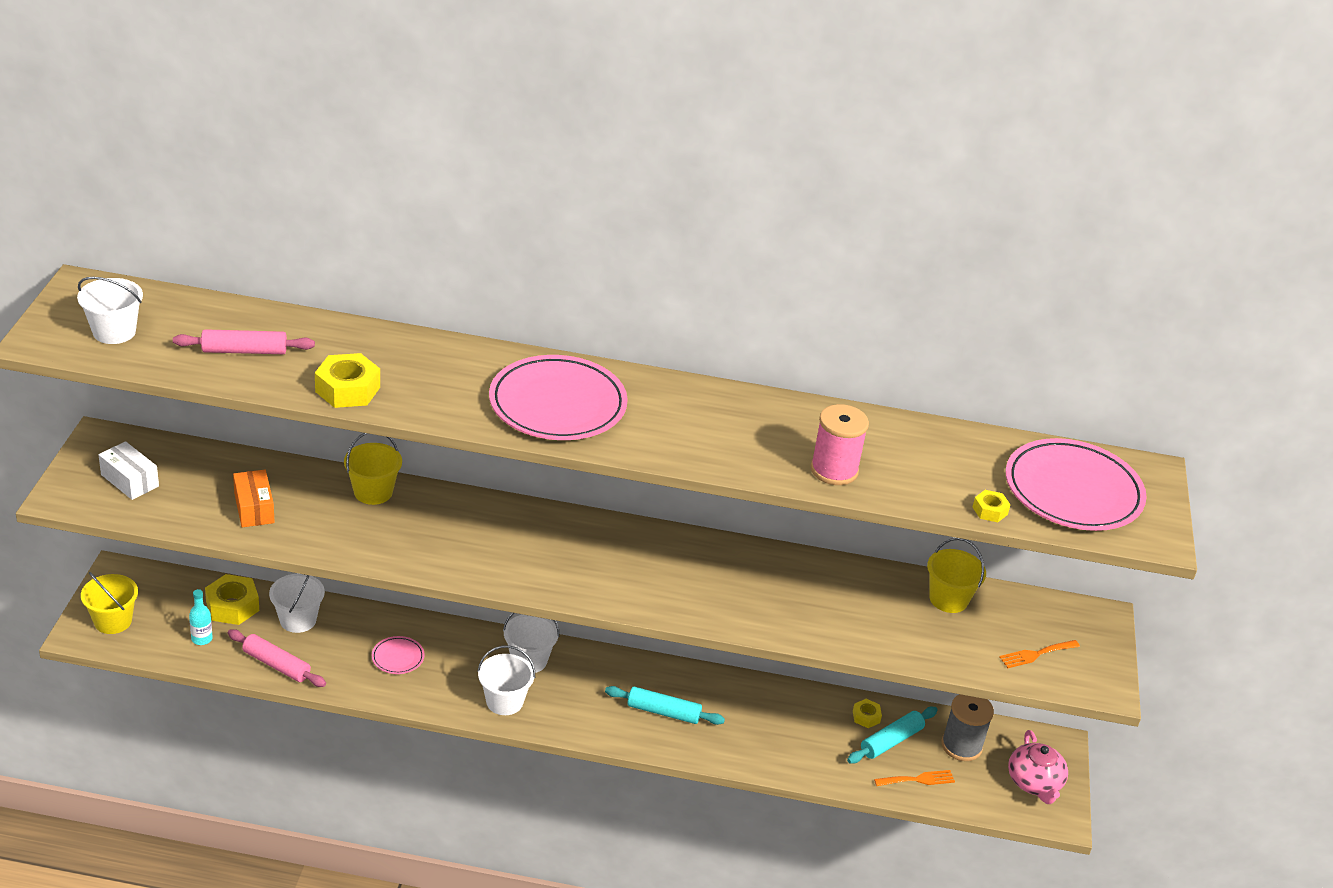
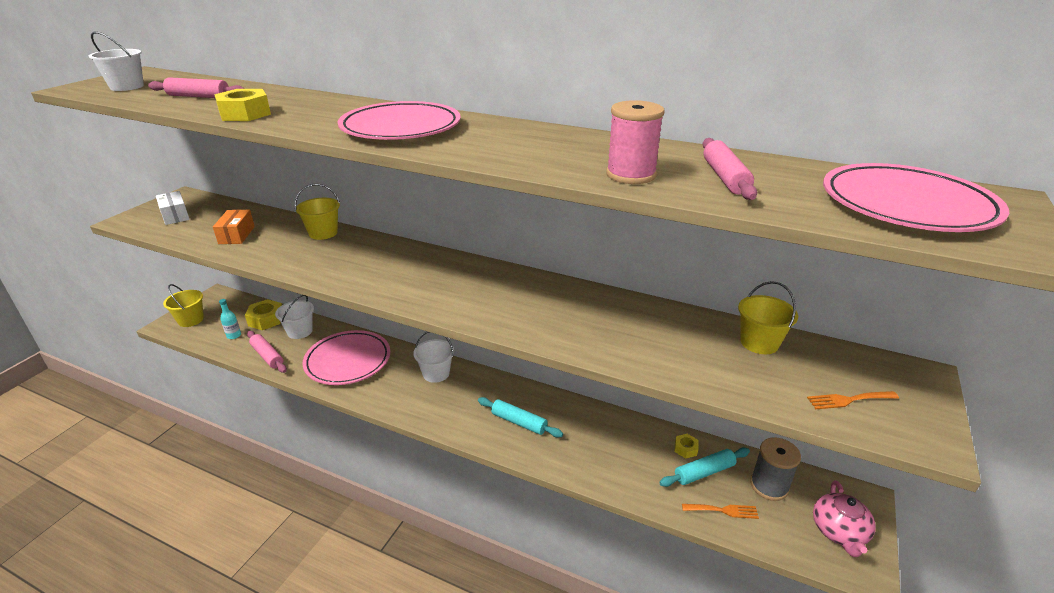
camera: 20 degrees right, 5 degrees down
(398, 657) = (348, 361): pink plate -> pink plate, size x2.29
(504, 701) = (404, 399): white bucket -> none
(919, 465) = (725, 177): none -> pink rolling pin
(990, 510) = (801, 212): yellow nut -> none

